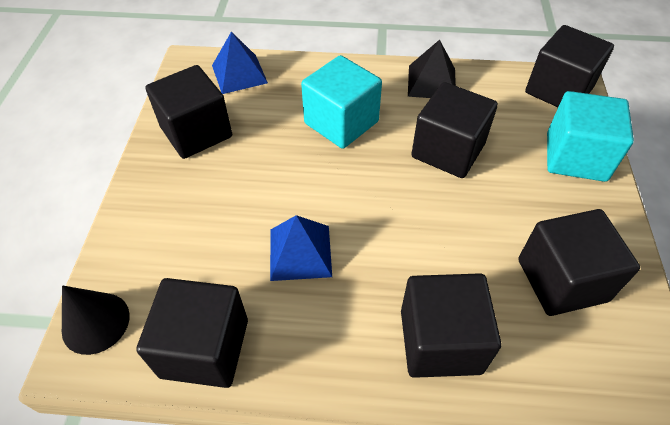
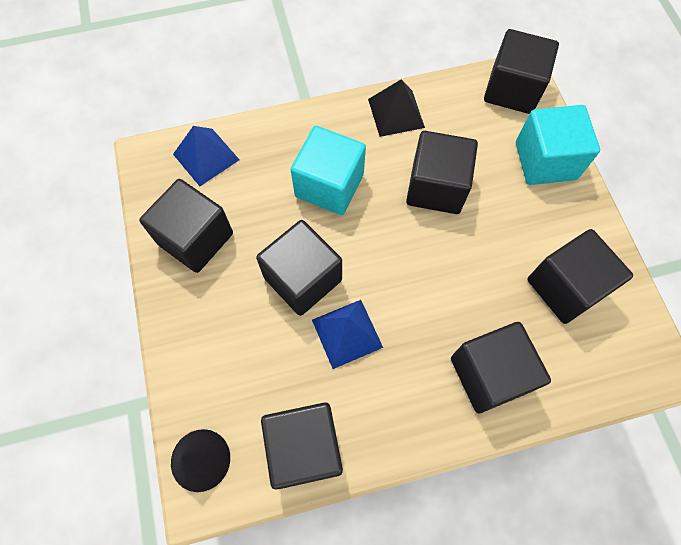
camera: 20 degrees left, 15 degrees up
(279, 192) = (303, 279): none -> black cube

